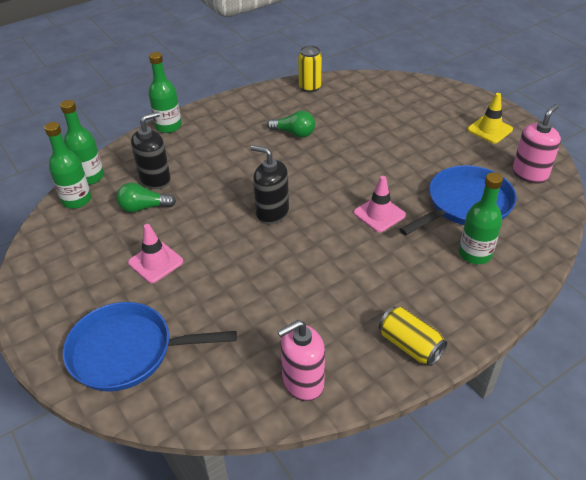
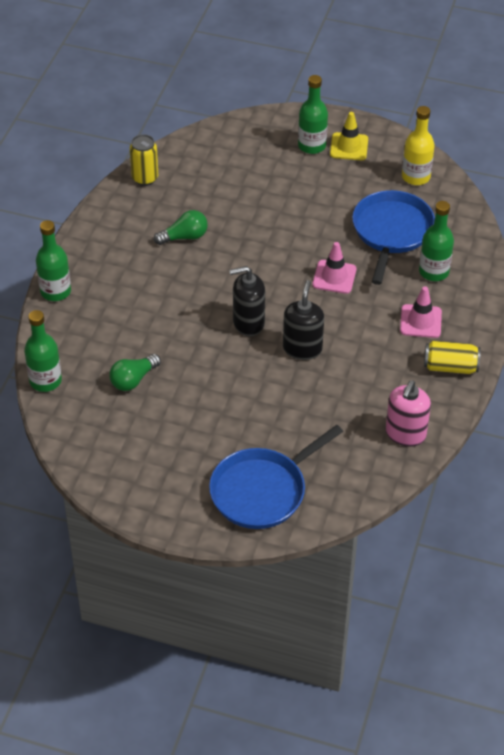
camera: 40 degrees left, 5 degrees up
(76, 200) = (62, 407): green bottle -> green bottle (312, 146)
(155, 179) = (111, 349): black soap dispenser -> black soap dispenser (302, 348)
(155, 262) = (202, 417): pink traffic cone -> pink traffic cone (420, 321)
(530, 174) = (416, 177): pink soap dispenser -> yellow bottle

